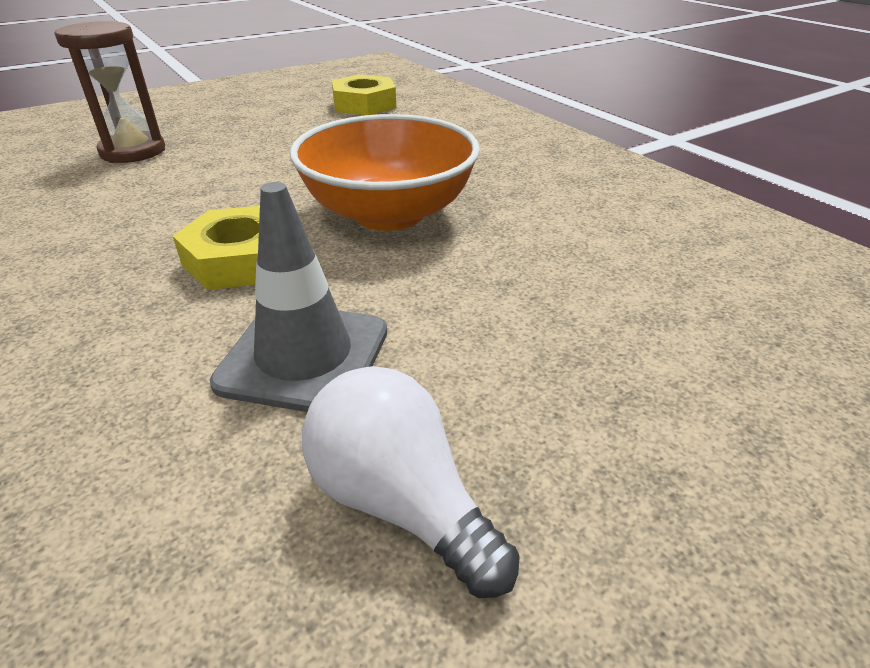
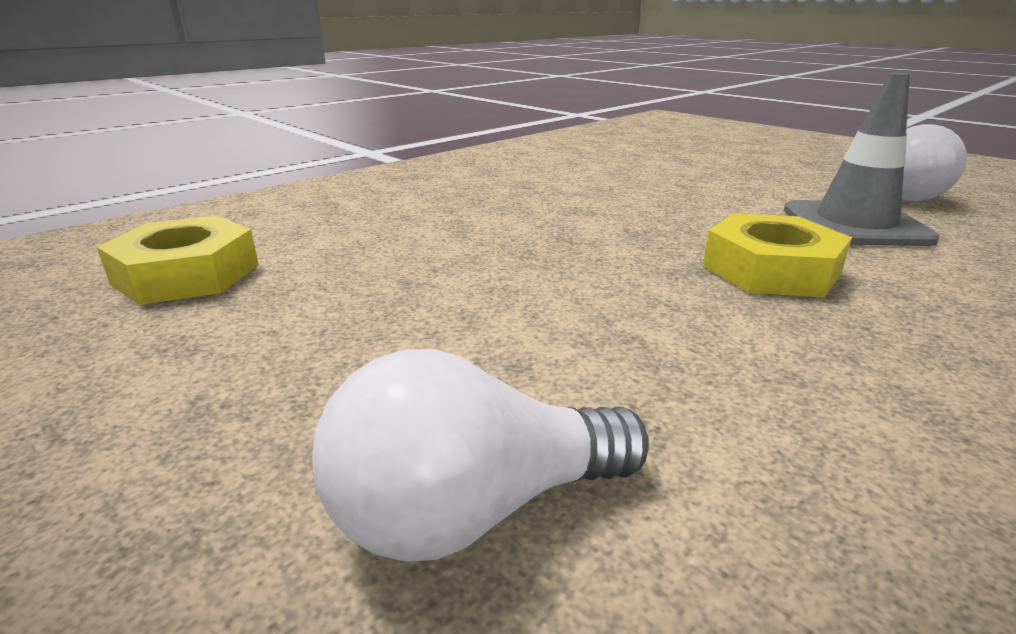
camera: 100 degrees left, 10 degrees down
(133, 151) = (473, 510): brown hourglass -> white light bulb
(389, 213) = (607, 222): orange bowl -> none

